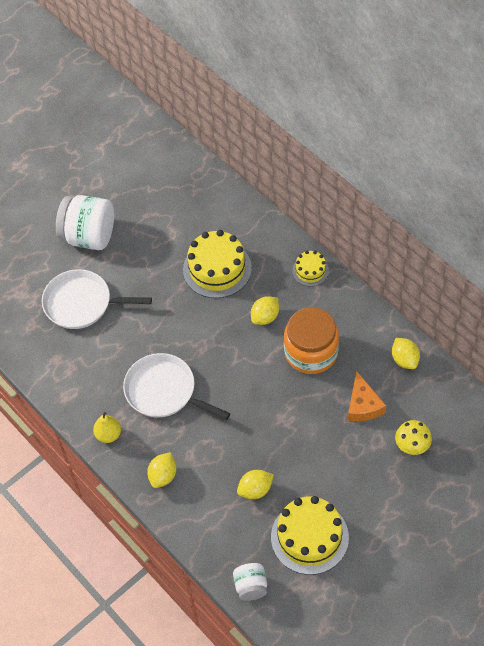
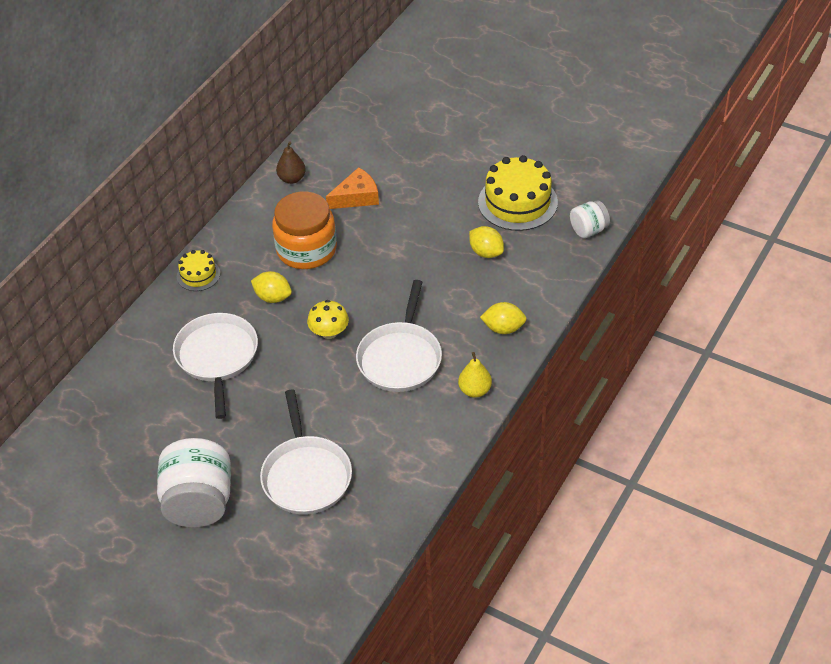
camera: 110 degrees left, 10 degrees down
(217, 269) = (217, 357): yellow cake -> white pan
(404, 359) = (292, 179): yellow lemon -> brown pear
(412, 445) = (388, 155): yellow mushroom -> yellow mushroom (329, 332)

